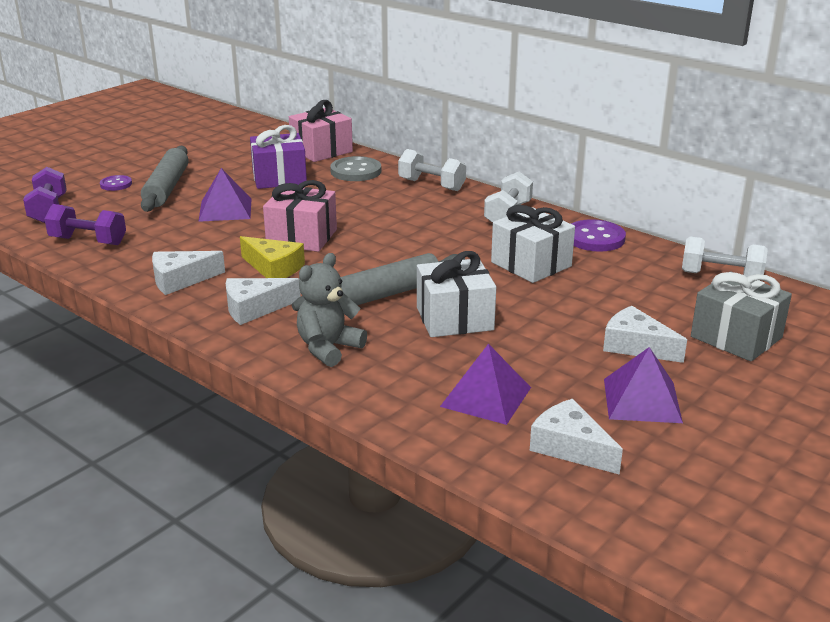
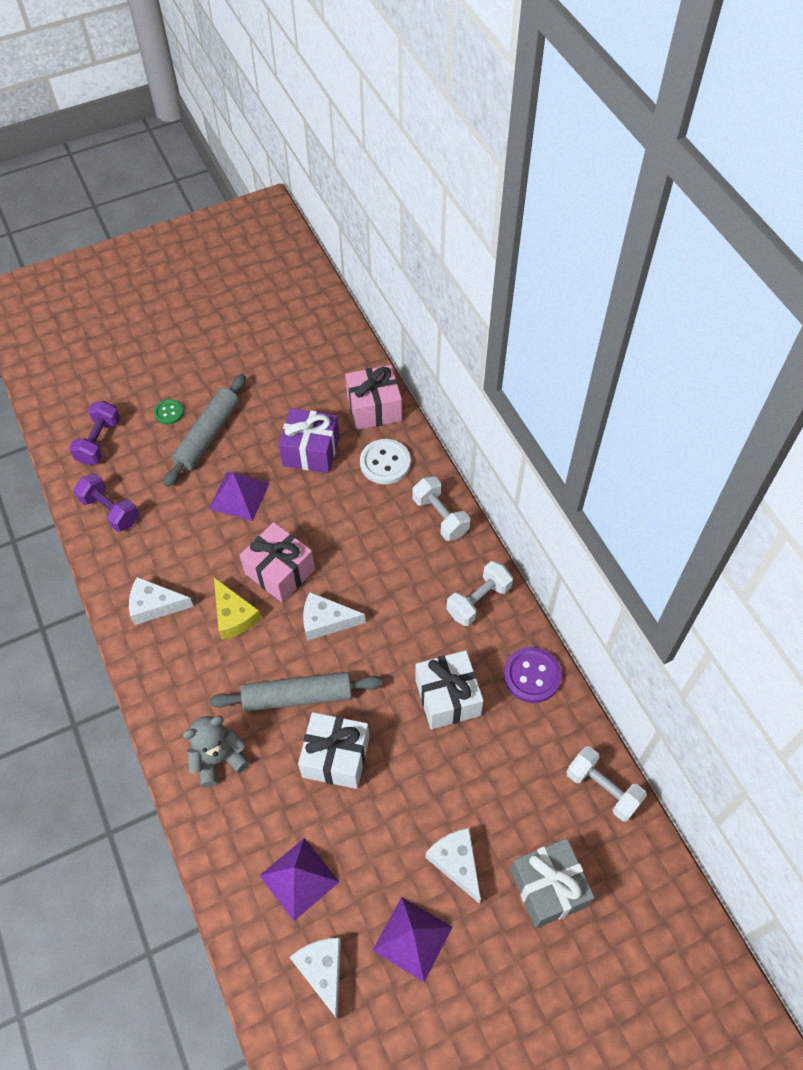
camera: 25 degrees right, 30 degrees up
(116, 184) = (169, 412): purple button -> green button
(254, 308) = (191, 675): white cheese -> white cheese (326, 621)
(356, 171) = (385, 463): grey button -> white button

